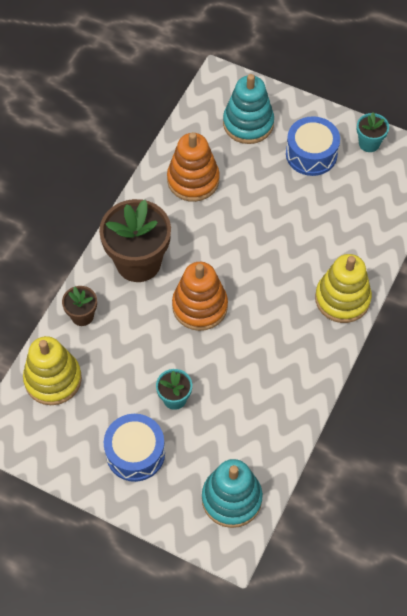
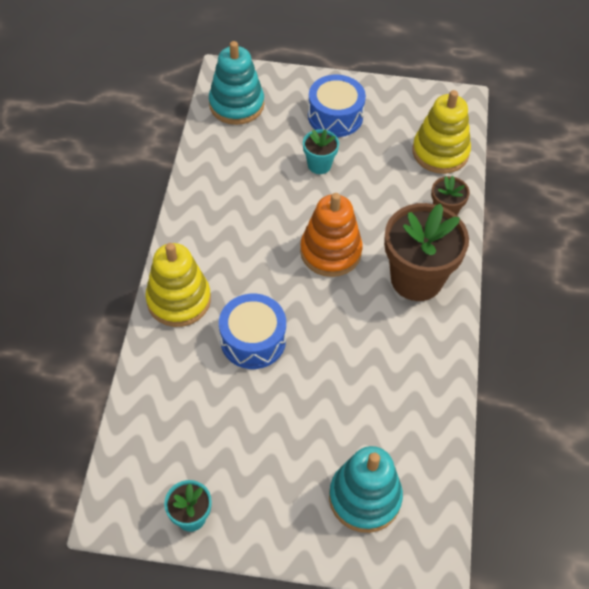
camera: 160 degrees right, 5 degrees down
(193, 180) = (401, 393): orange stacking toy -> none
(311, 154) = (265, 475): blue drum -> blue drum (253, 340)

